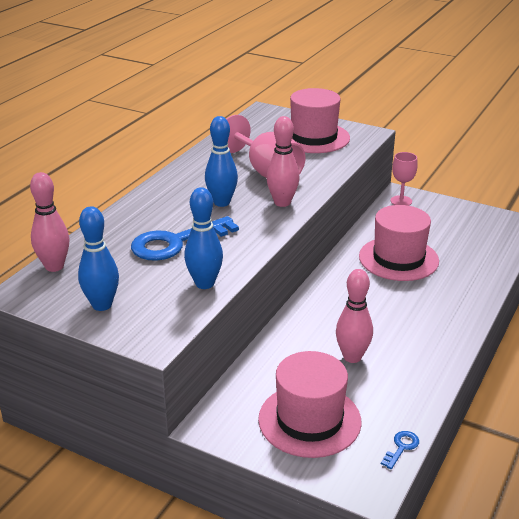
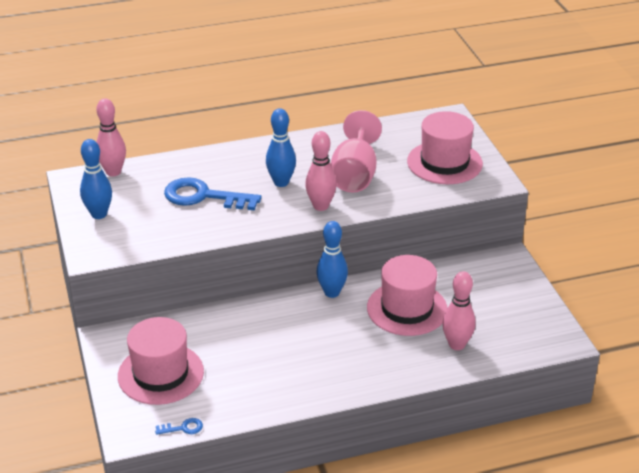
camera: 45 degrees right, 5 degrees up
(204, 283) = (173, 236): blue bowling pin -> blue bowling pin (332, 292)
(352, 357) = (250, 355): pink bowling pin -> pink bowling pin (456, 344)
(401, 201) = (497, 263): pink goblet -> none

